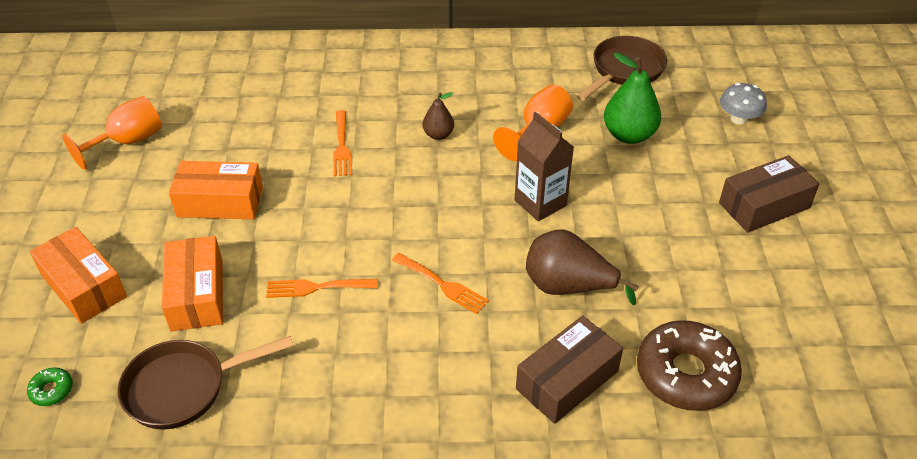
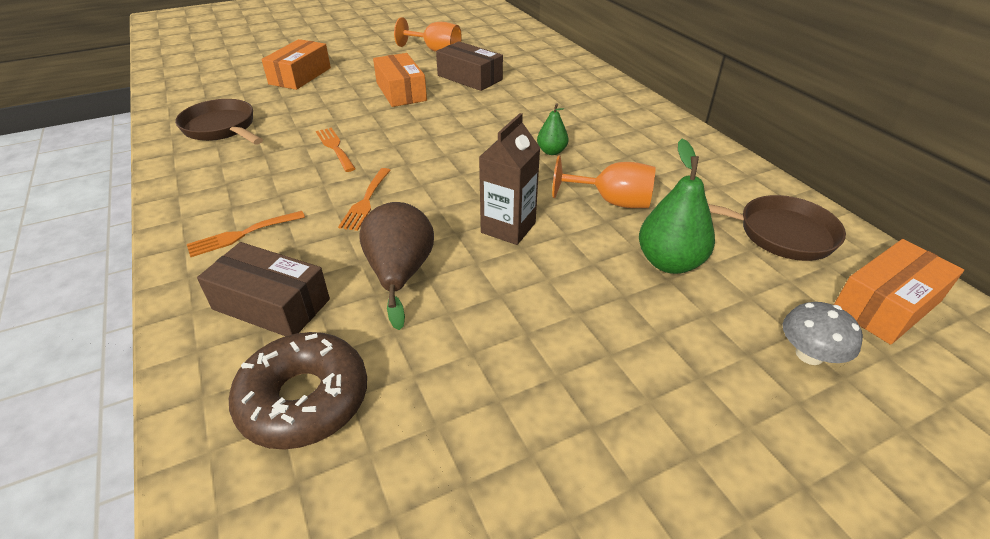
camera: 65 degrees right, 5 degrees down
(52, 390) = (212, 92): green donut -> none
(197, 294) = (308, 109): orange box -> orange box (886, 305)
(342, 146) = (497, 116): orange fork -> orange fork (243, 234)
(438, 135) = (551, 151): brown pear -> green pear
(764, 205) = (655, 420): brown box -> brown box (470, 77)

